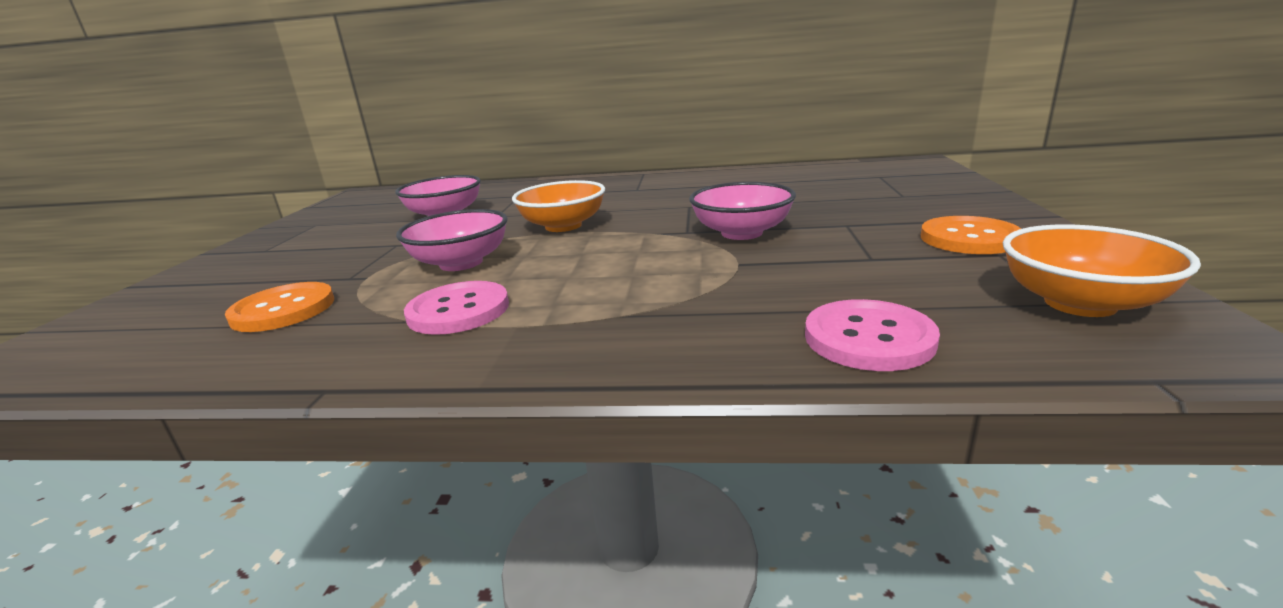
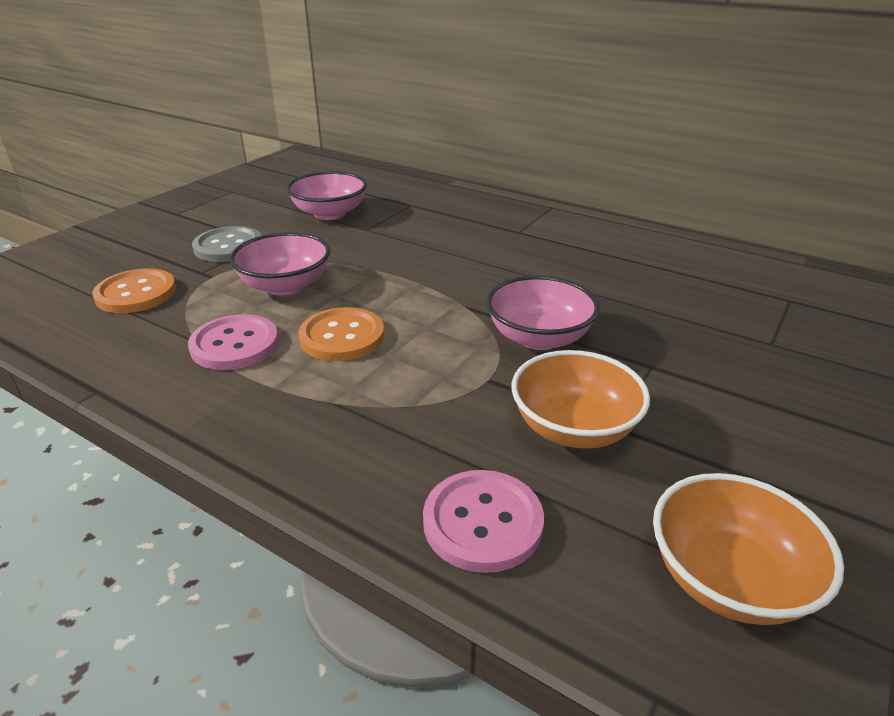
camera: 25 degrees right, 10 degrees up
(359, 256) = (228, 247): none -> grey button
(563, 226) = (403, 266): orange bowl -> orange bowl (574, 428)
(969, 238) = (749, 440): orange button -> orange button (342, 337)

